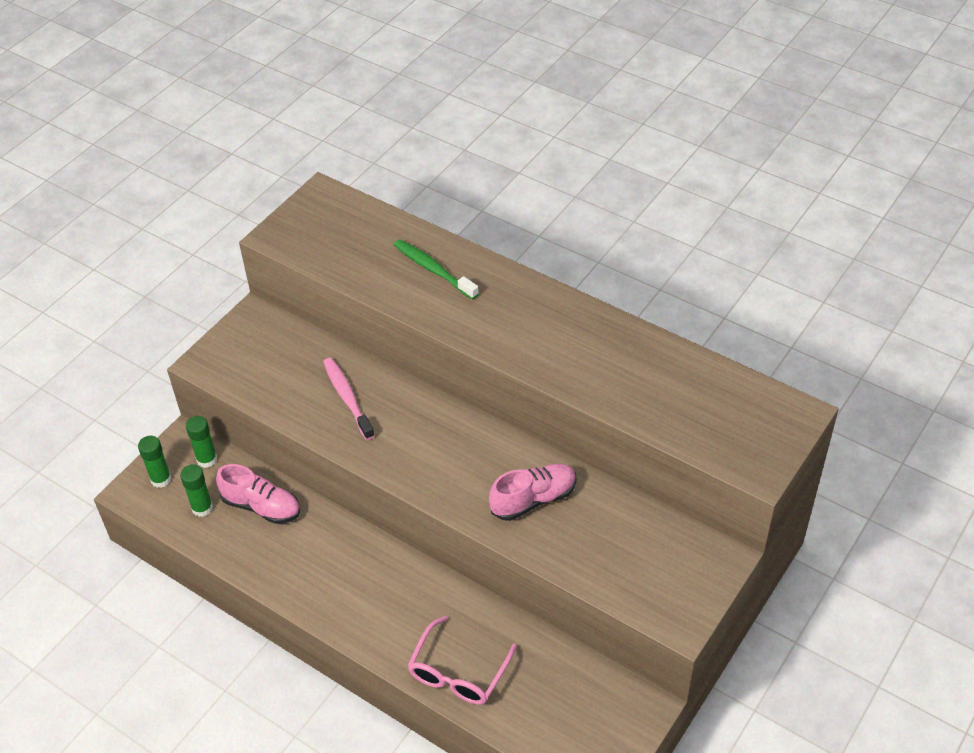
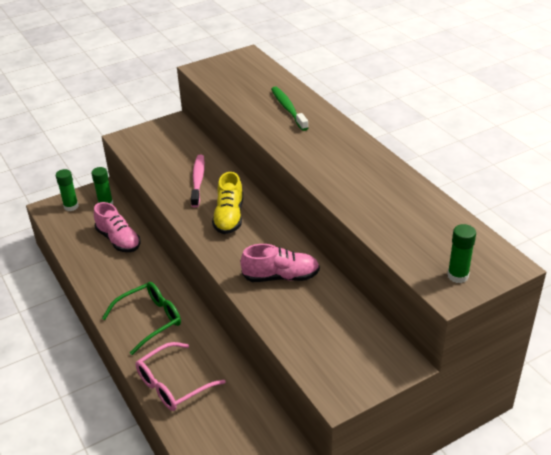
camera: 25 degrees right, 10 degrees down
(202, 508) = (83, 229): green glue stick -> green glue stick (457, 276)
(377, 602) = (149, 320): none -> green glasses
(421, 438) = (229, 217): none -> yellow shoe

